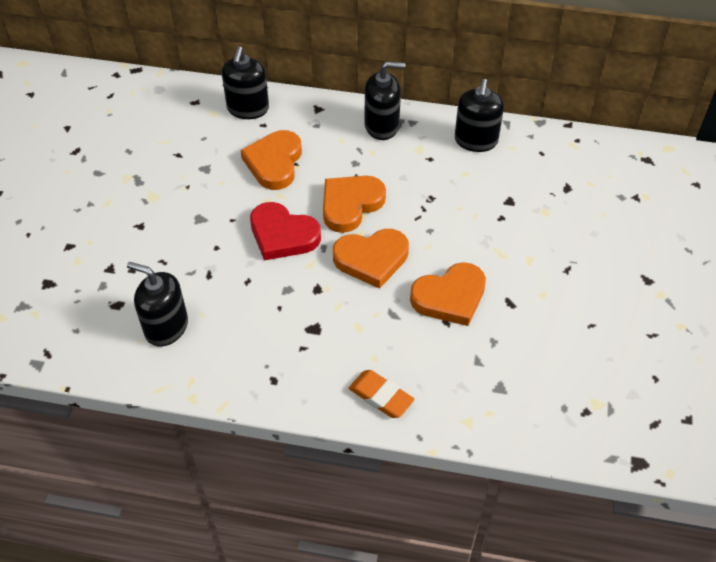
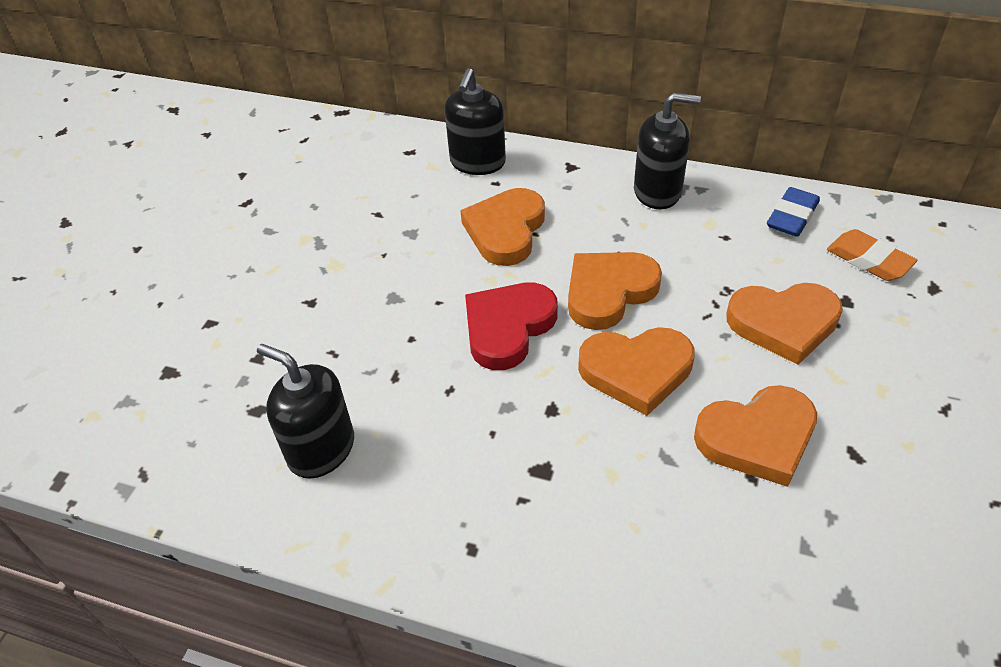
camera: 10 degrees right, 5 degrees down
(283, 235) = (508, 327): red heart -> red heart turned 90 degrees clockwise
(381, 396) = (643, 594): orange eraser -> orange eraser (868, 260)
(468, 220) = (783, 324): none -> orange heart
(476, 140) = (792, 217): black soap dispenser -> blue eraser

